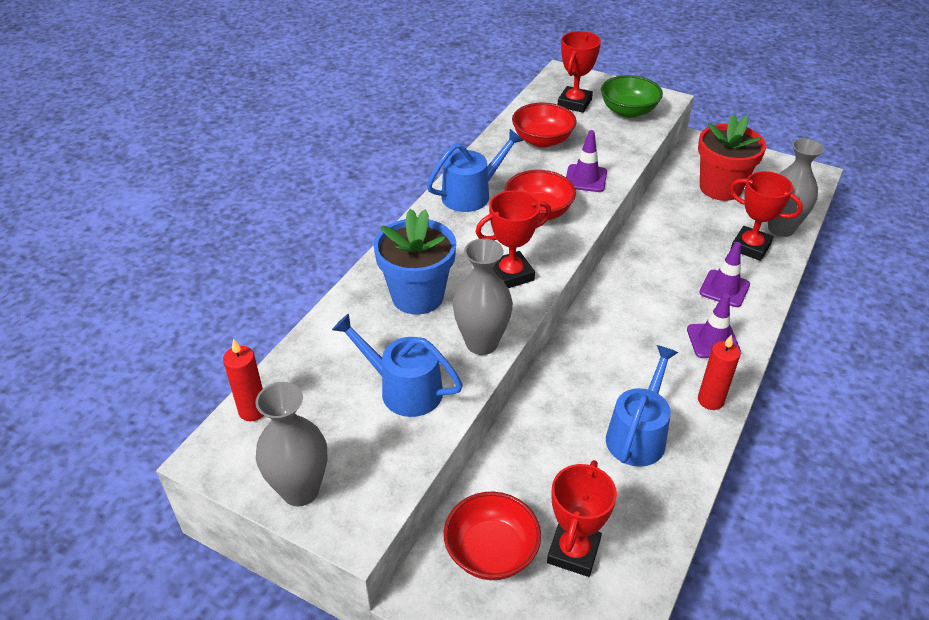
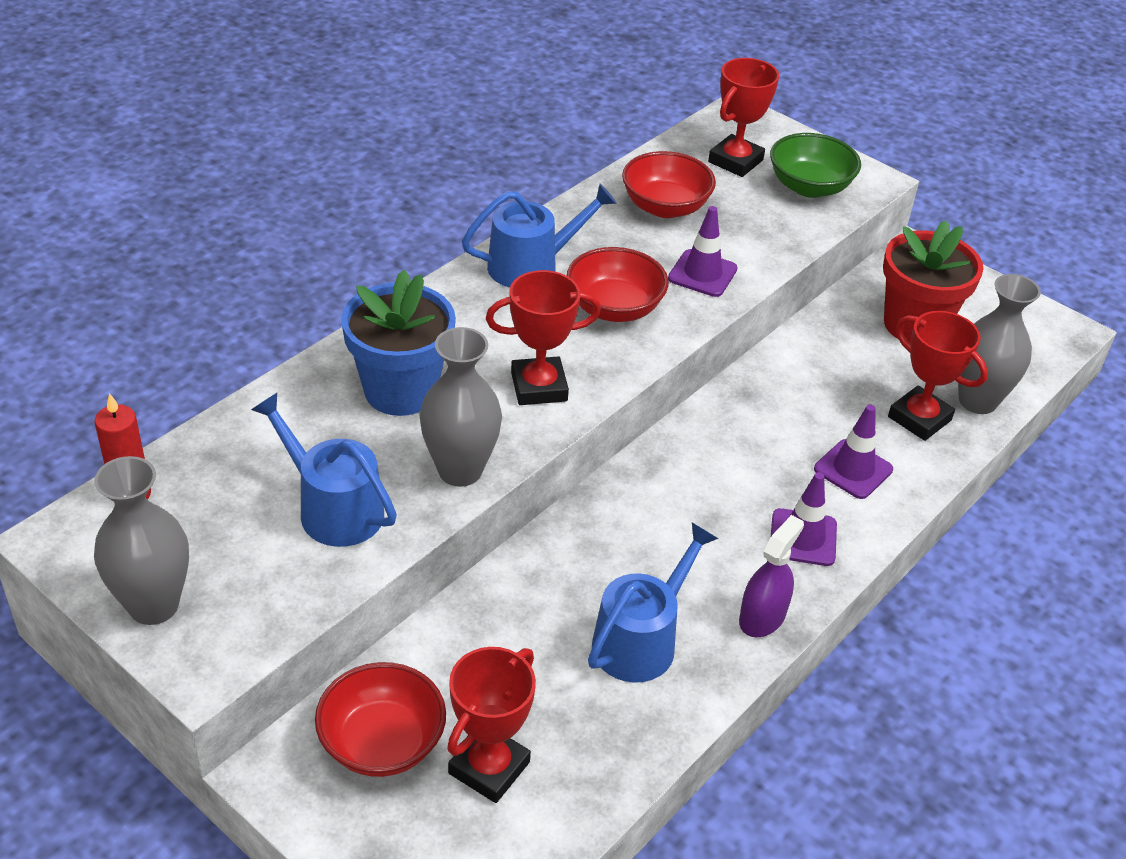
camera: 10 degrees right, 0 degrees up
(710, 400) = (762, 617): red candle -> purple spray bottle

